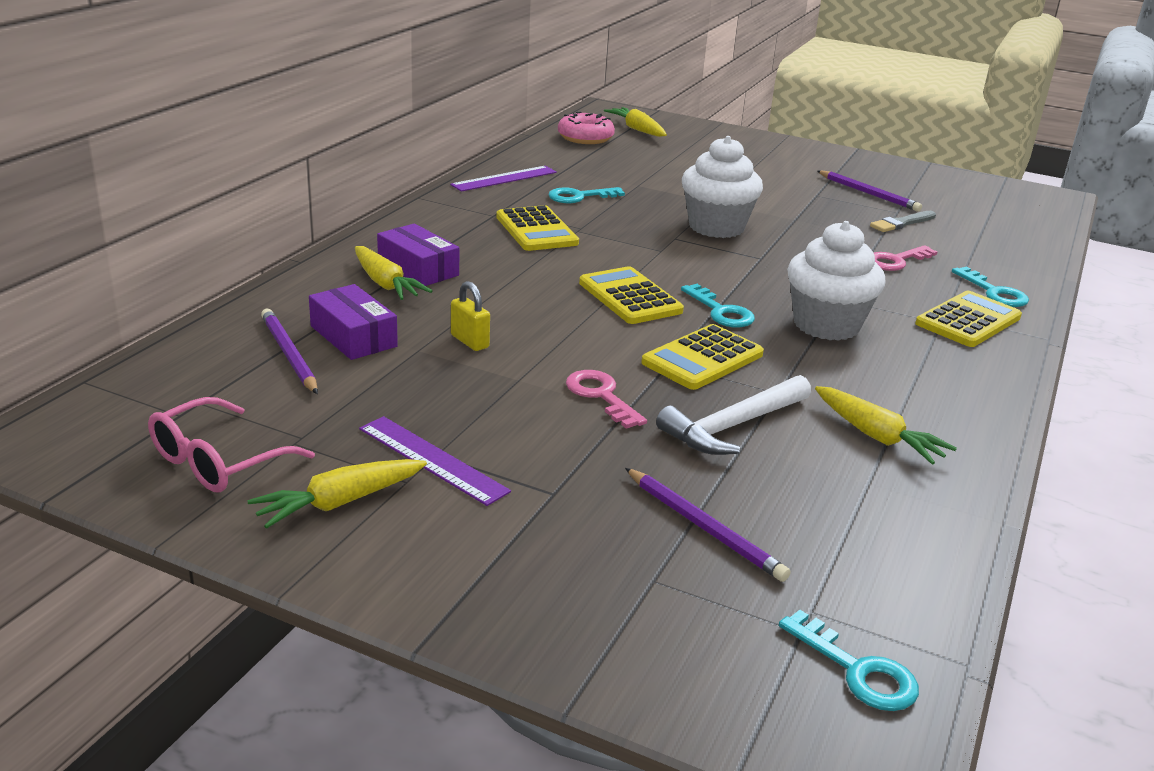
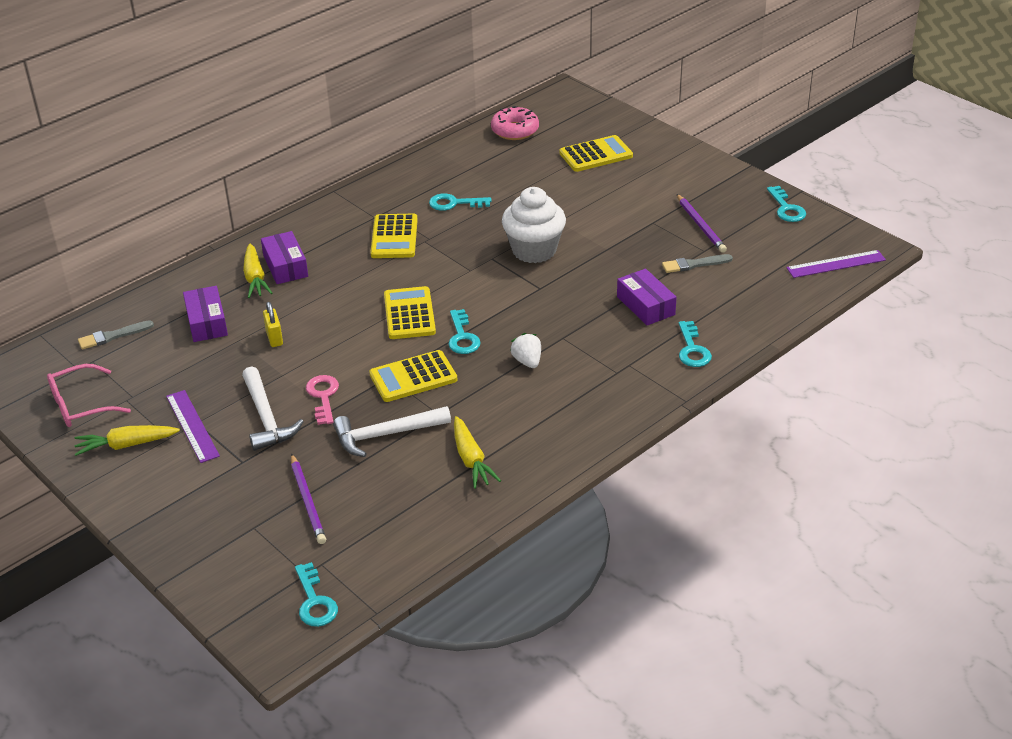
camera: 25 degrees right, 10 degrees up
(213, 368) = (113, 336): none -> grey brush
(288, 354) = (160, 331): purple pencil -> none
(504, 178) = (412, 176): purple ruler -> purple ruler (836, 264)
(540, 432) = (266, 417): none -> white hammer
(637, 129) = (568, 123): yellow carrot -> none
(826, 325) = (527, 361): white cupcake -> white strawberry
(896, 261) = (645, 305): pink key -> purple box
(934, 175) = (786, 208): none -> turquoise key
(968, 320) = (640, 374): yellow calculator -> yellow calculator (596, 155)

